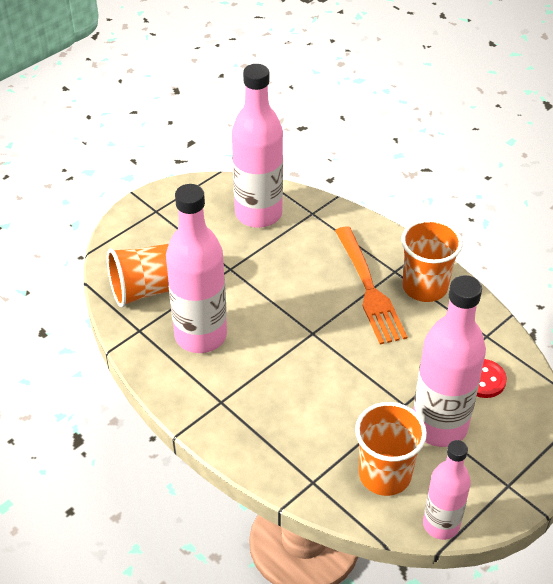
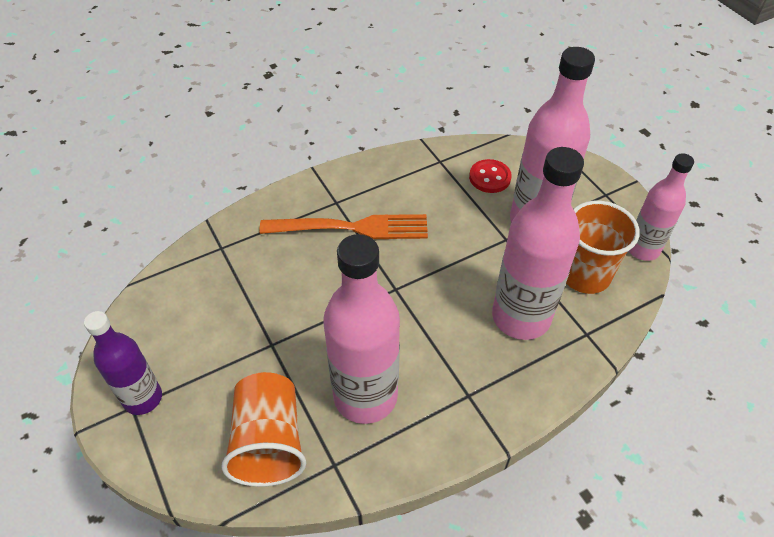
camera: 75 degrees left, 5 degrees up
(164, 214) = (143, 398): none -> purple bottle
(258, 214) = (196, 297): pink bottle -> pink bottle (521, 317)
(424, 287) = (365, 186): orange cup -> none

